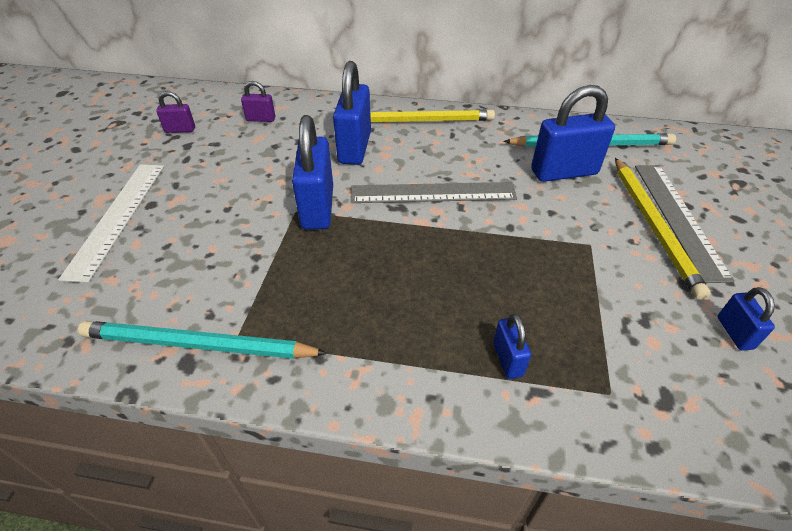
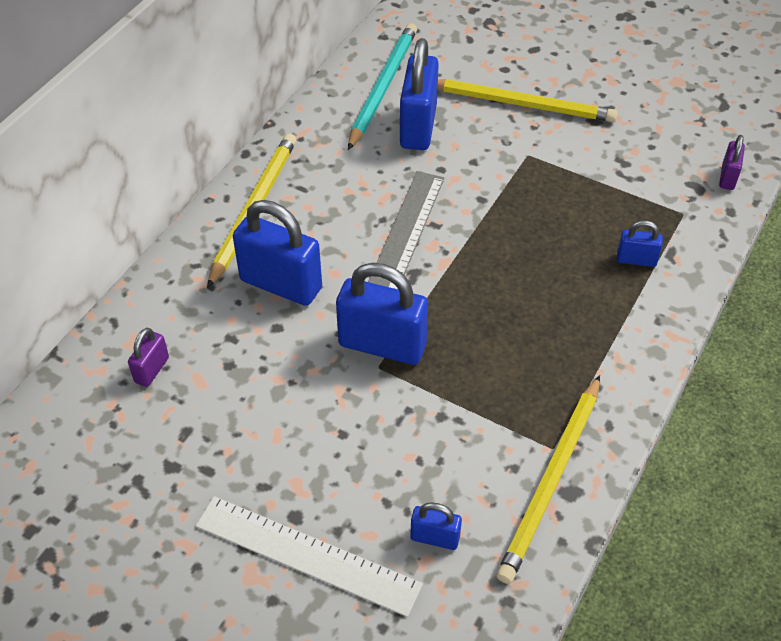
camera: 70 degrees left, 5 degrees up
(180, 130) = (123, 472): purple padlock -> purple padlock (727, 177)
(198, 345) = (551, 480): turquoise pencil -> yellow pencil
(678, 218) = (518, 84): grey ruler -> none
(734, 333) = (651, 120): blue padlock -> blue padlock (435, 538)

